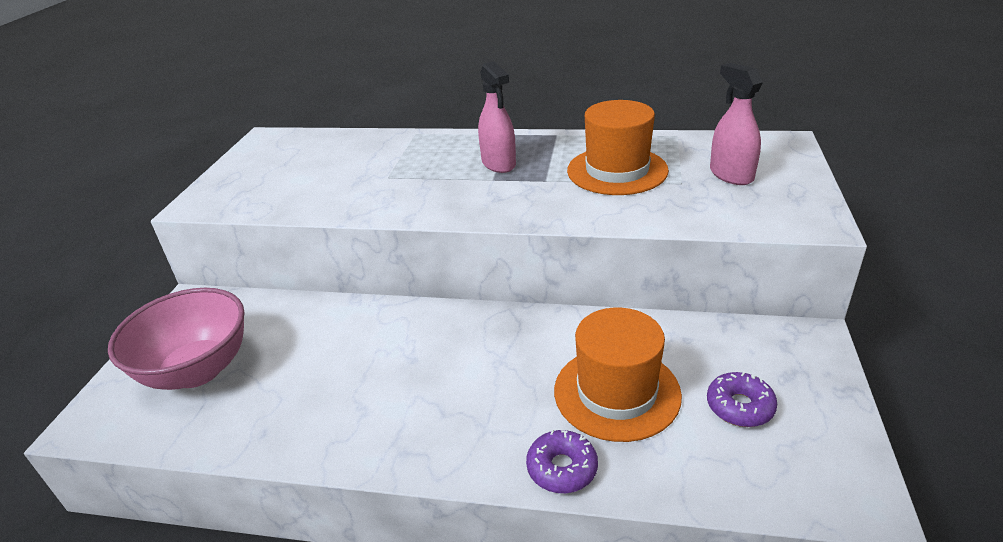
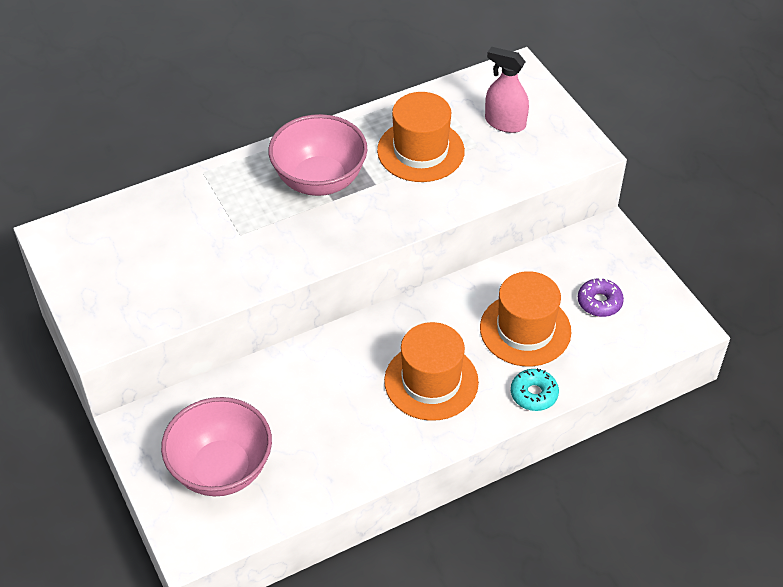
camera: 40 degrees left, 15 degrees up
(461, 393) = (431, 381): none -> orange hat
(498, 163) = (319, 180): pink spray bottle -> pink bowl
(562, 468) = (534, 394): purple donut -> turquoise donut

